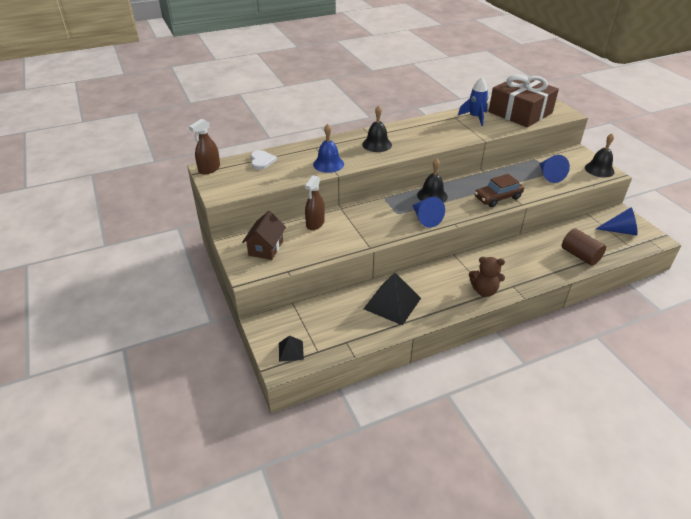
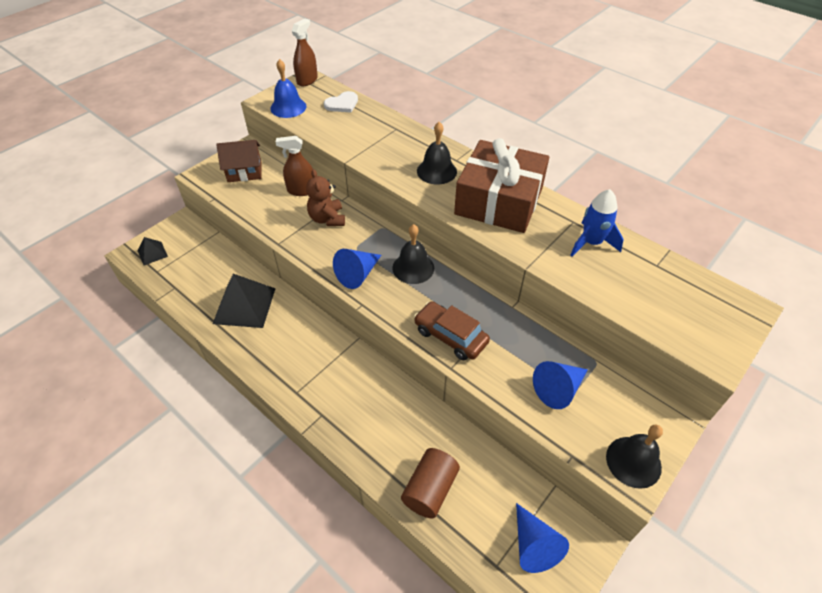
camera: 65 degrees right, 10 degrees up
(209, 169) = (307, 80): brown spray bottle -> brown spray bottle turned 105 degrees clockwise
(328, 164) = (365, 148): blue bell -> blue bell (288, 107)
(484, 291) = (299, 385): brown teddy bear -> brown teddy bear (327, 219)
(520, 112) = (659, 292): brown gift -> brown gift (499, 201)

